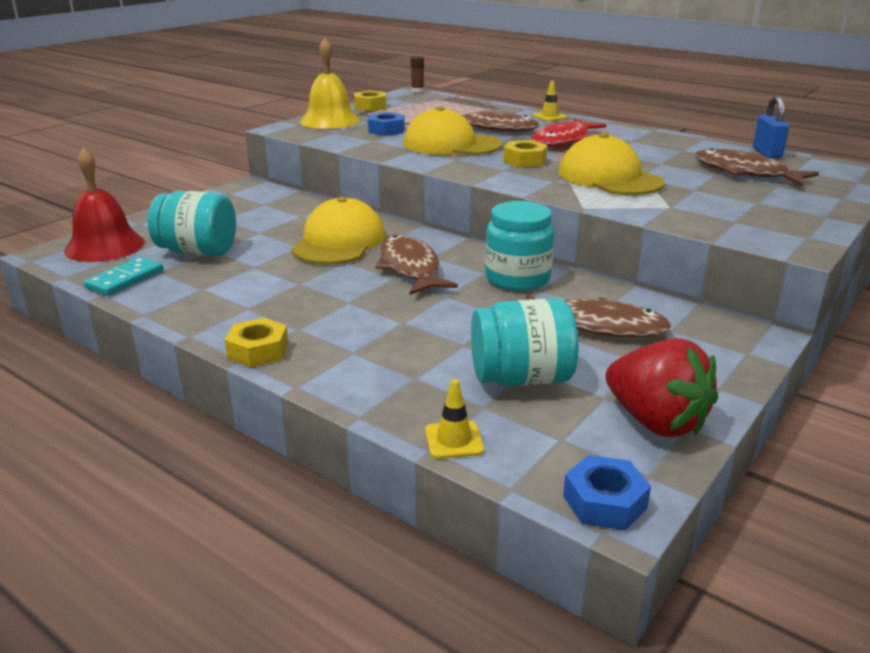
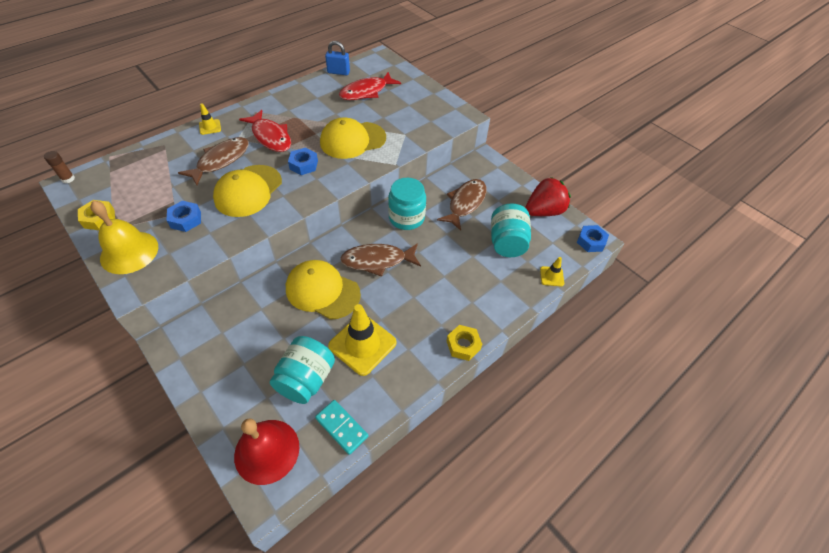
camera: 80 degrees left, 25 degrees up
(253, 276) = (362, 344): none -> yellow traffic cone
(524, 161) = (304, 165): yellow nut -> blue nut
(745, 173) = (366, 92): brown fish -> red fish

